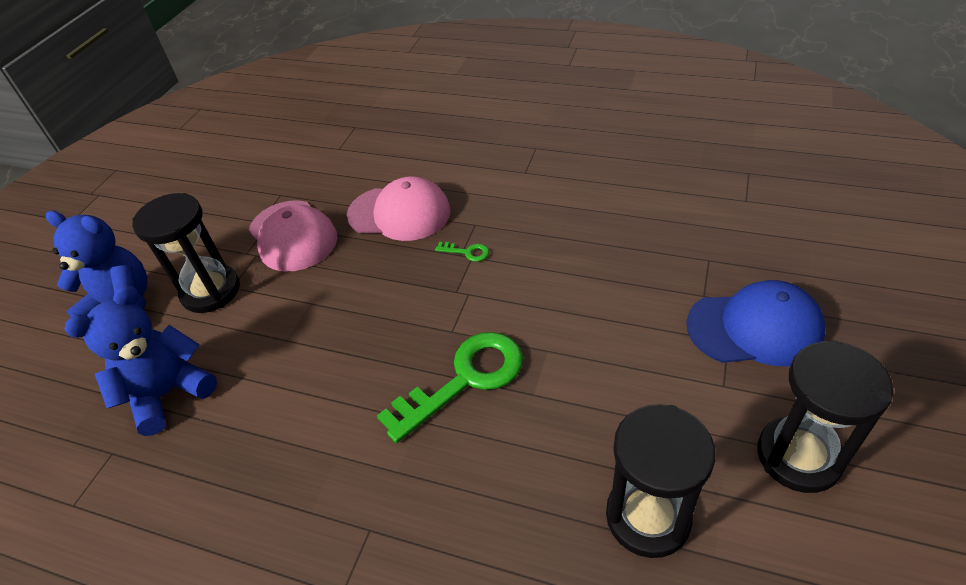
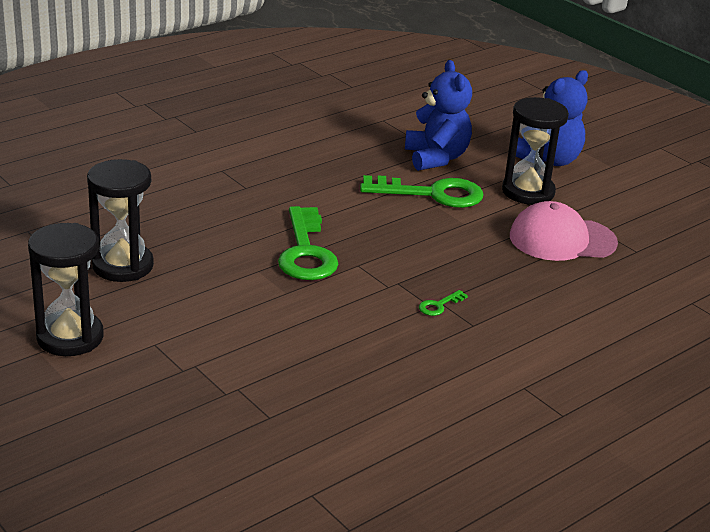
camera: 115 degrees right, 15 degrees down
(263, 353) = (432, 194): none -> green key
(399, 213) = (535, 295): pink cap -> none
(755, 328) = (175, 390): blue cap -> none

